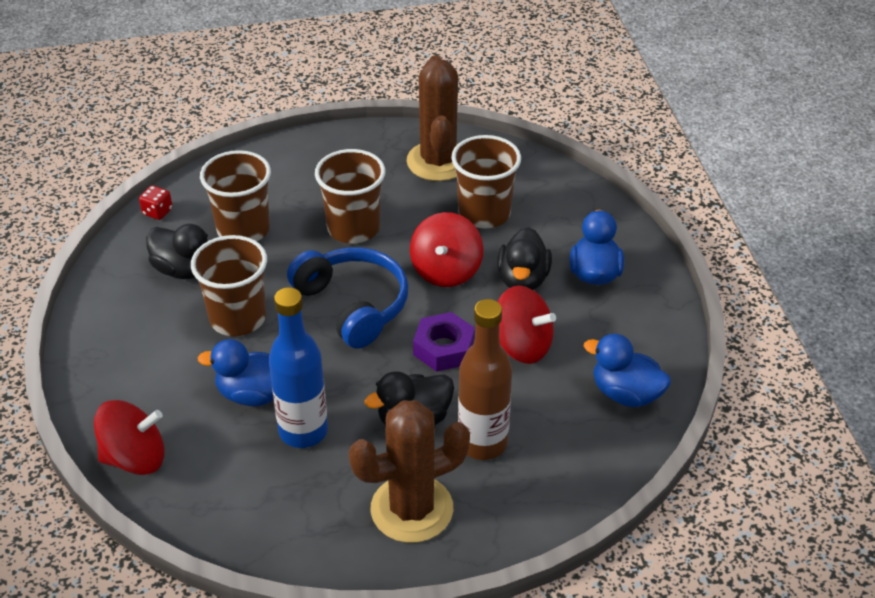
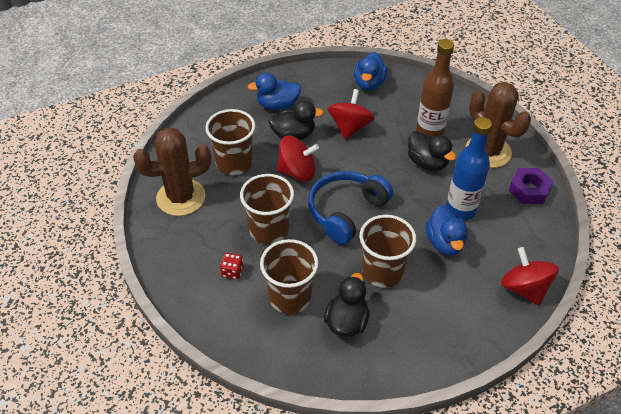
camera: 105 degrees left, 5 degrees up
(157, 212) = (285, 365): red dice -> red dice (232, 271)
(443, 348) = (366, 160): purple nut -> purple nut (529, 190)

